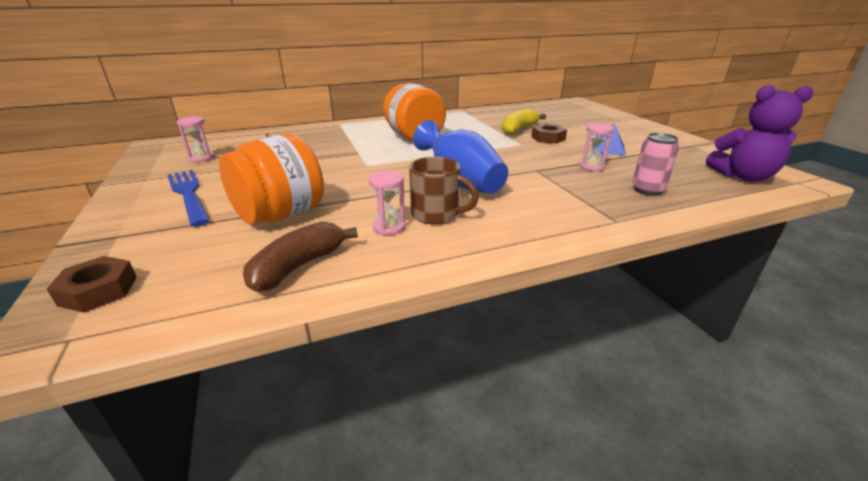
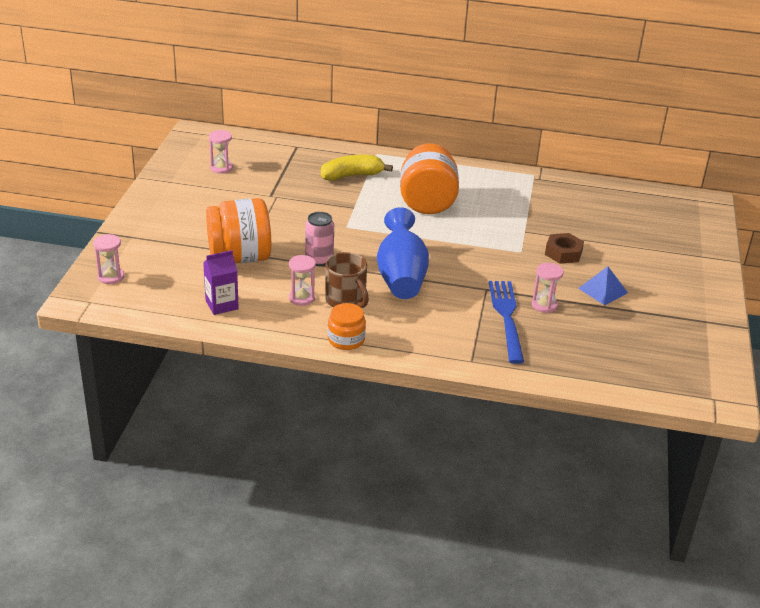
camera: 30 degrees right, 5 degrees up
(98, 291) = (111, 277): brown nut -> pink hourglass
(188, 194) = (191, 211): blue fork -> blue fork (506, 317)
(298, 266) = (222, 305): brown banana -> purple carton
(483, 248) = (346, 340): none -> orange jar
(518, 130) = (551, 229): yellow banana -> yellow banana (352, 176)
(647, 190) = (549, 347): pink can -> pink can (319, 260)
(743, 177) = (672, 372): purple teddy bear -> none

